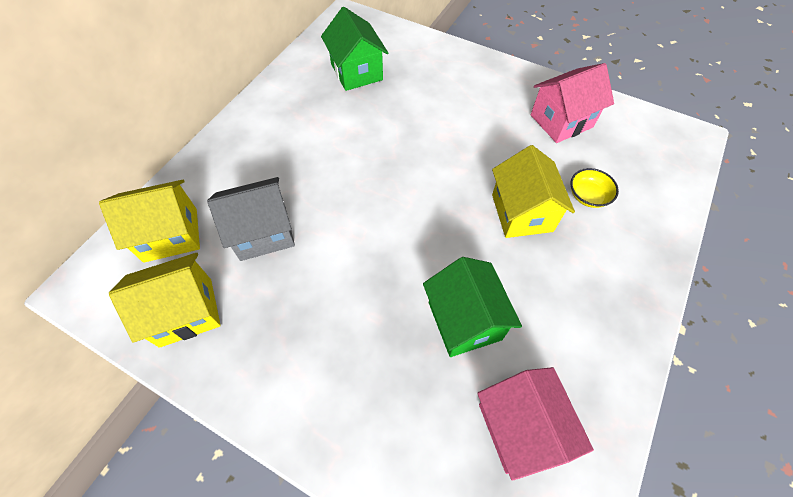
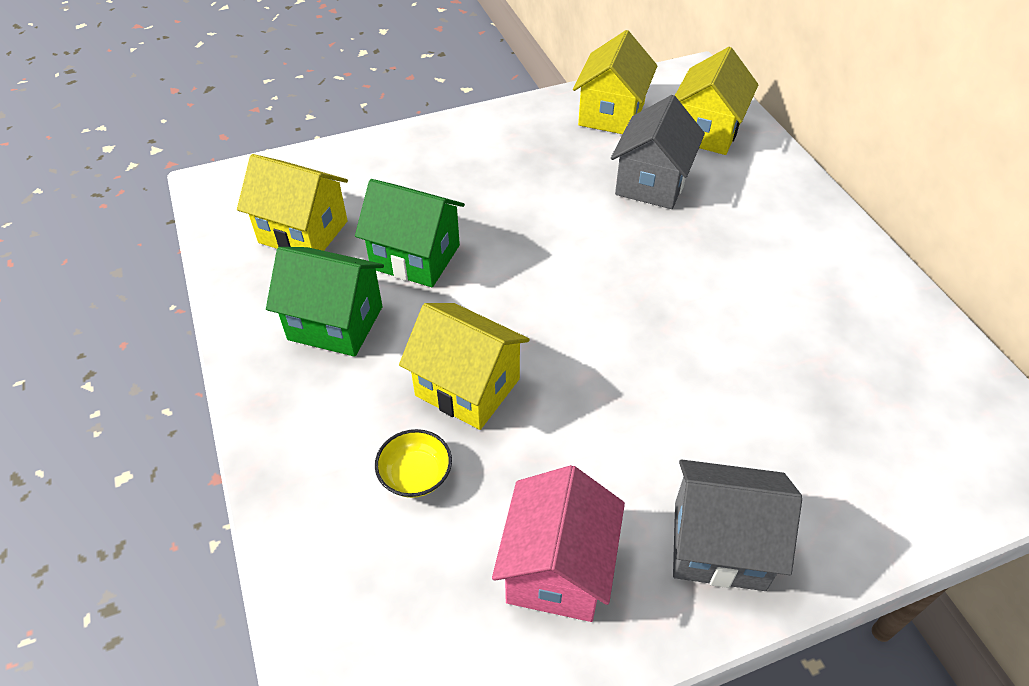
camera: 130 degrees right, 10 degrees down
(356, 72) = (871, 387): green house -> green house (335, 323)
(492, 83) = (719, 545): none -> grey house
(520, 427) = (303, 232): pink house -> yellow house

